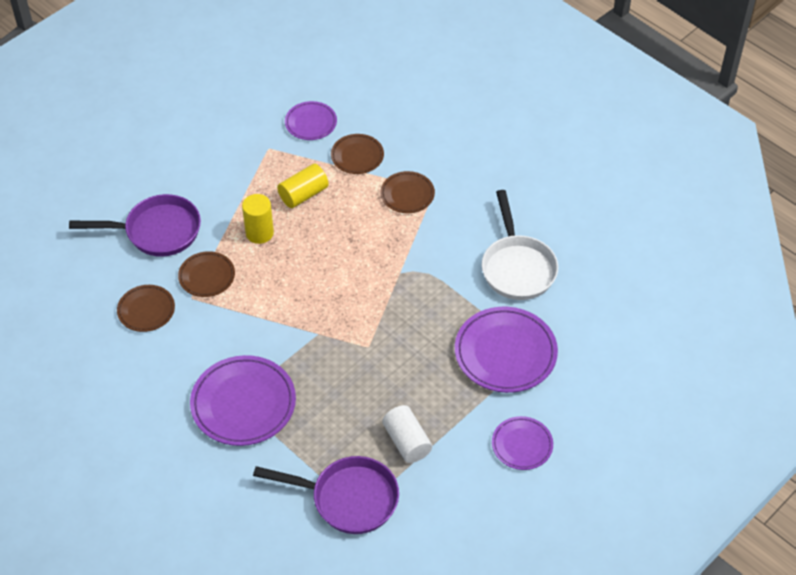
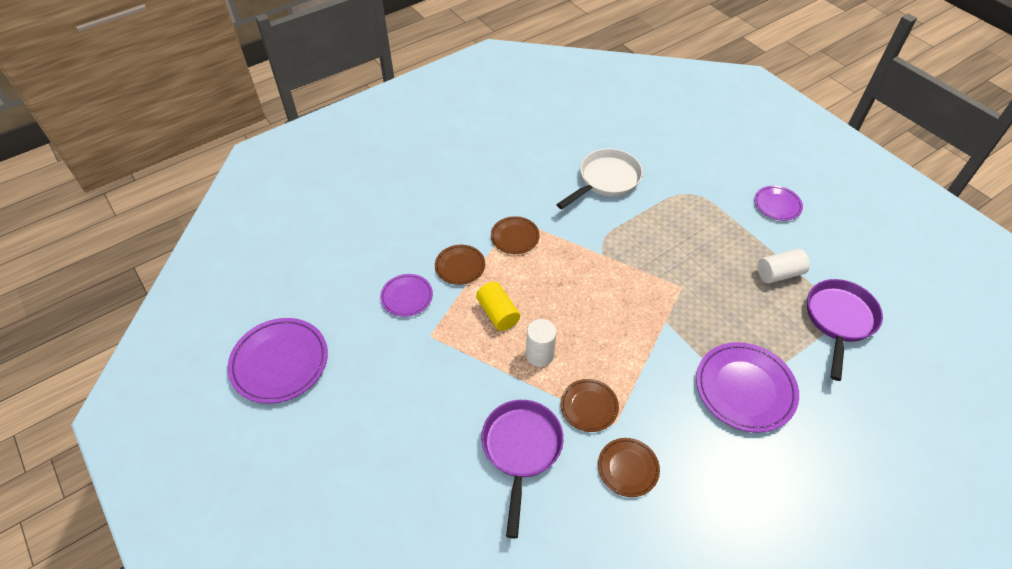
camera: 80 degrees left, 0 degrees up
(259, 233) = (539, 355): yellow cylinder -> white cylinder
(505, 353) = (690, 201): purple plate -> purple plate (280, 362)
(517, 267) = (606, 180): white pan -> white pan turned 45 degrees counterclockwise

